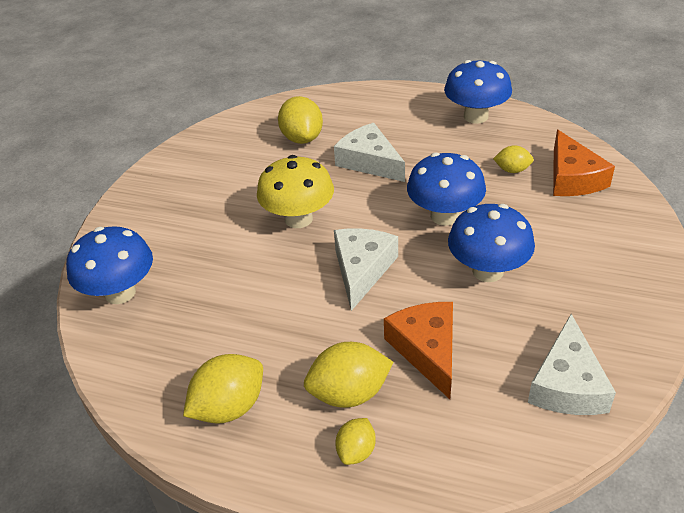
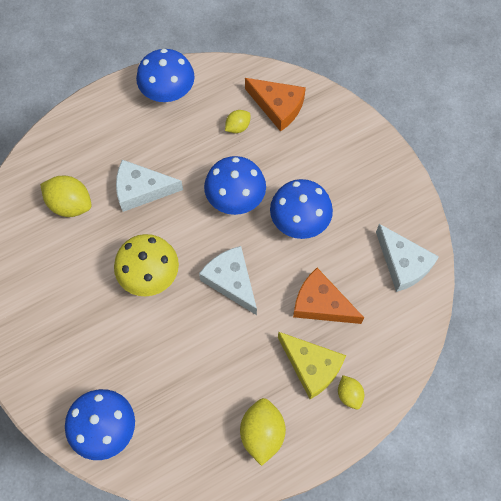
camera: 50 degrees left, 25 degrees up
(349, 393) = (311, 367): yellow lemon -> yellow cheese

